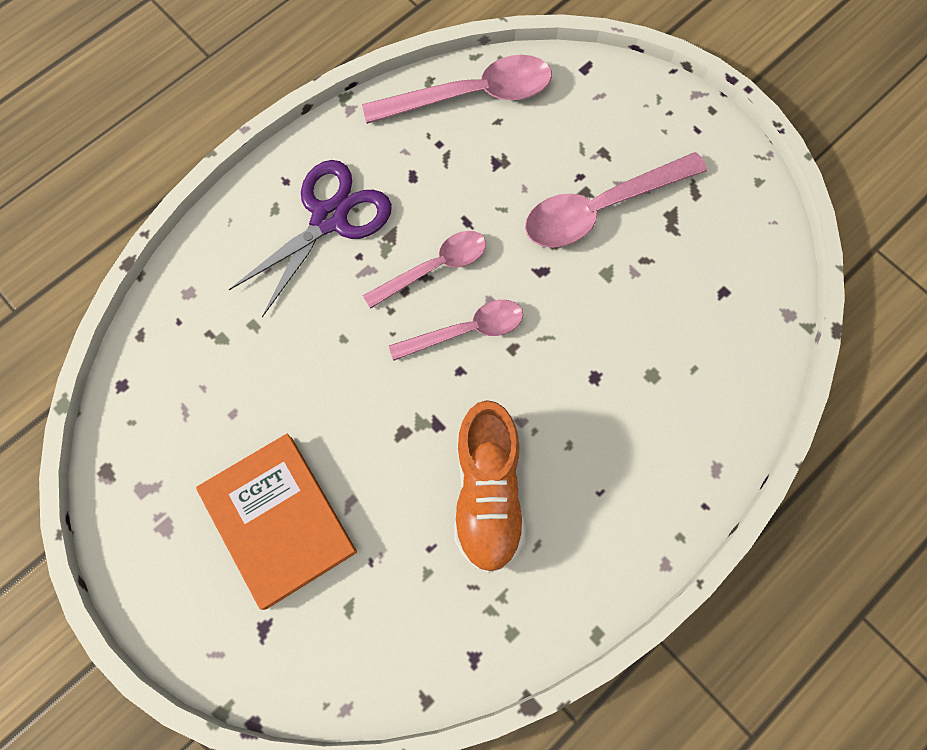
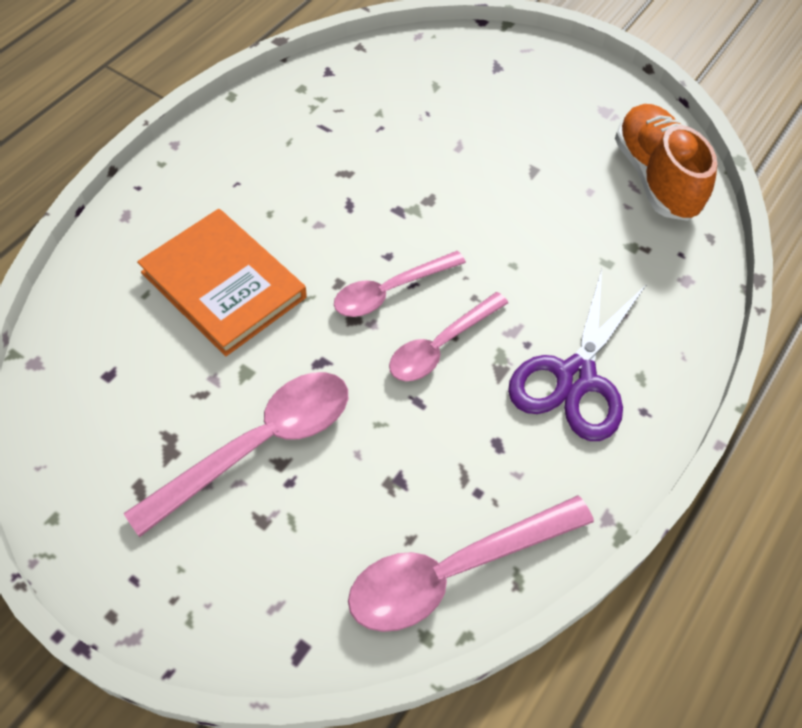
camera: 165 degrees right, 15 degrees down
(278, 520) = (514, 127): orange book -> orange book (223, 285)
(487, 493) = (339, 168): orange shoe -> orange shoe (655, 177)

